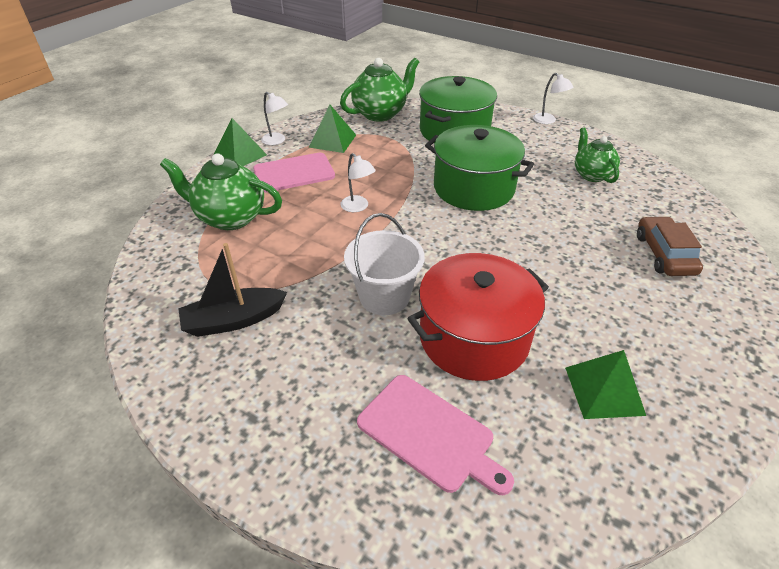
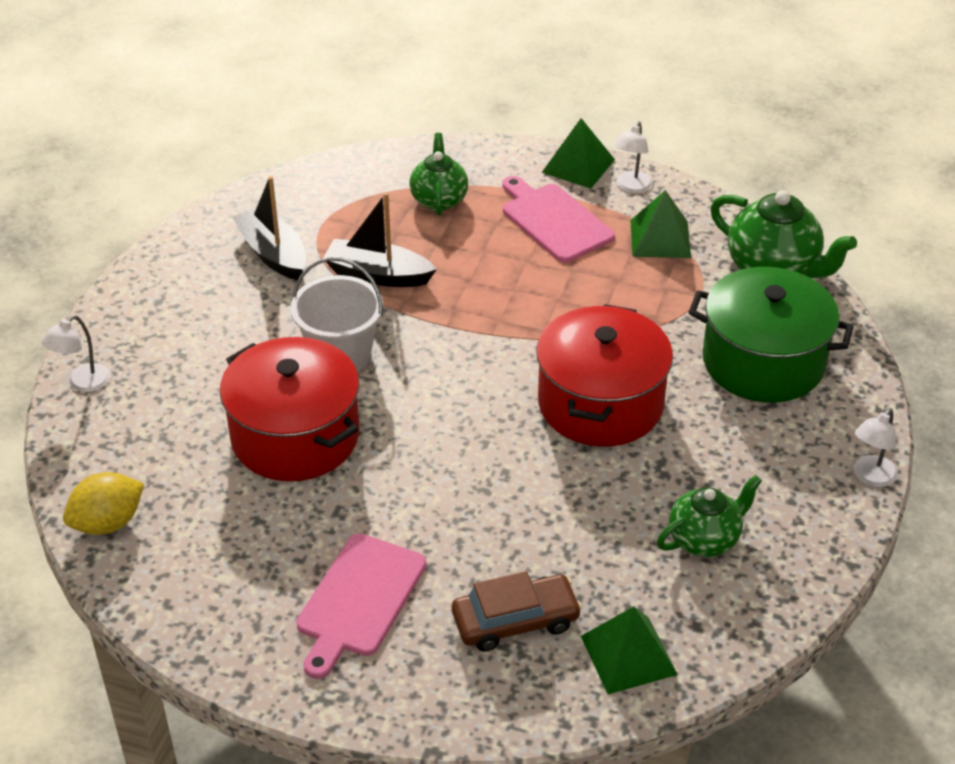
camera: 75 degrees right, 0 degrees up
(230, 218) = (439, 200): green teapot -> green teapot, size x0.66
(299, 262) = (378, 275): none -> black boat
(358, 207) = (504, 298): white lamp -> white lamp (82, 383)
(430, 434) = (162, 419): pink cutting board -> pink cutting board (359, 600)
(473, 188) = (600, 403): green pot -> red pot
(570, 499) = (108, 523): none -> yellow lemon
(604, 390) = (243, 549): green pyramid -> green pyramid (628, 655)

